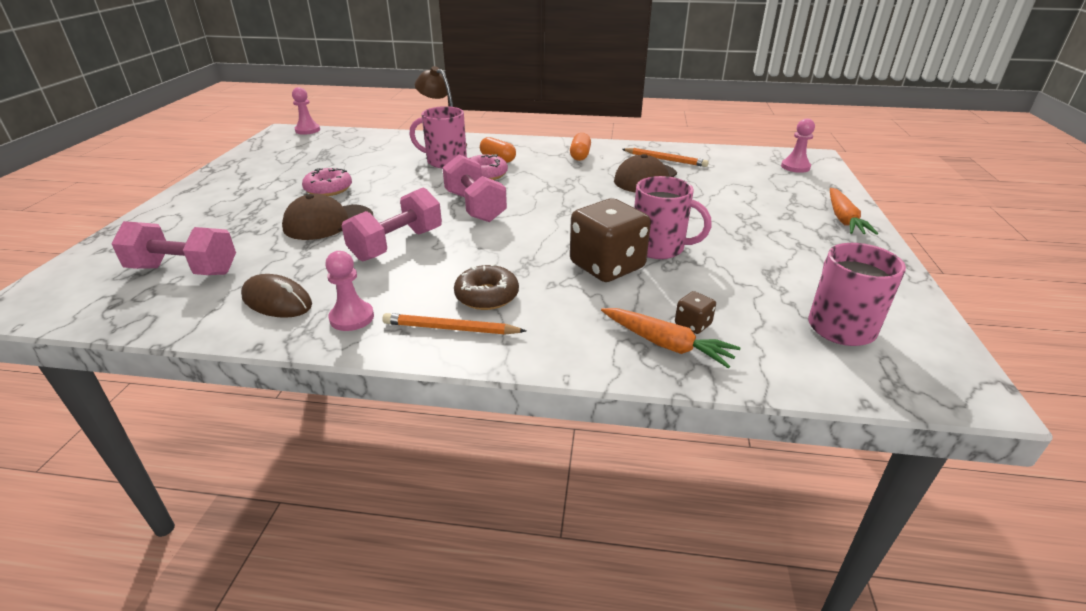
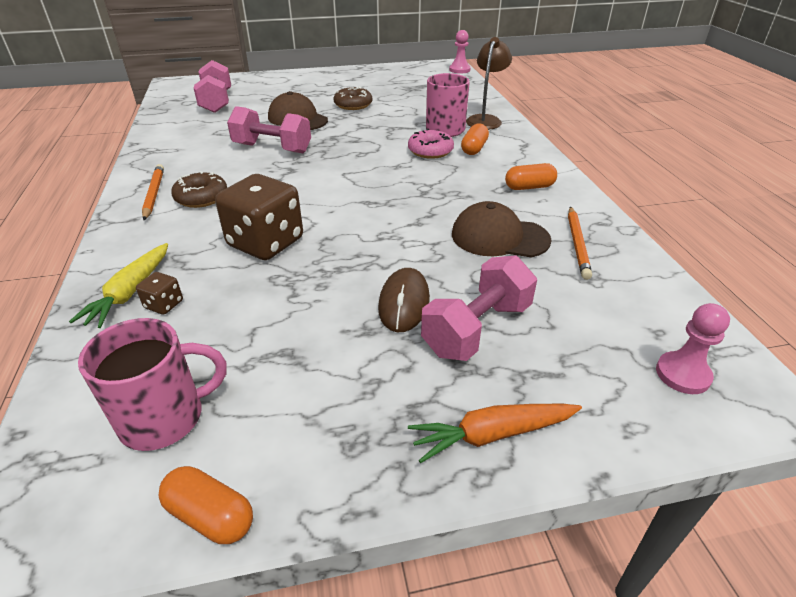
camera: 70 degrees right, 5 degrees up
(277, 301) = (185, 134): brown mouse -> brown mouse (404, 303)
(328, 189) = (353, 105): pink donut -> brown donut
(352, 318) = (166, 159): pink pawn -> none
(475, 207) = (356, 161): pink dumbbell -> pink dumbbell (477, 329)
(659, 248) = (316, 268): pink mug -> none
(666, 344) = (130, 292): orange carrot -> yellow carrot
(922, 310) = (211, 515): none -> orange capsule

